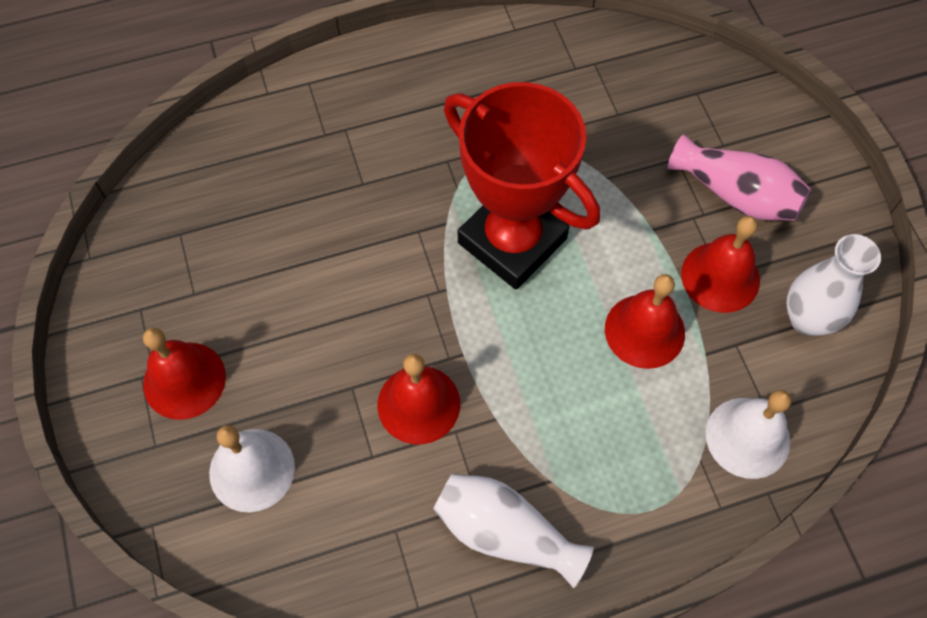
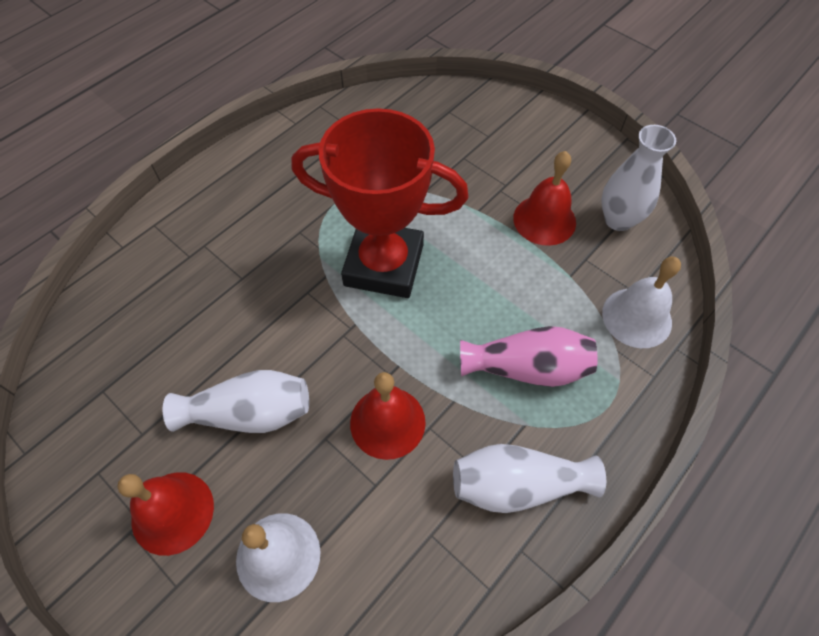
camera: 30 degrees left, 5 degrees down
(297, 325) = (249, 413): none -> white vase
(644, 331) = (519, 281): red bell -> none
(736, 194) = (518, 163): pink vase -> pink vase (527, 368)

